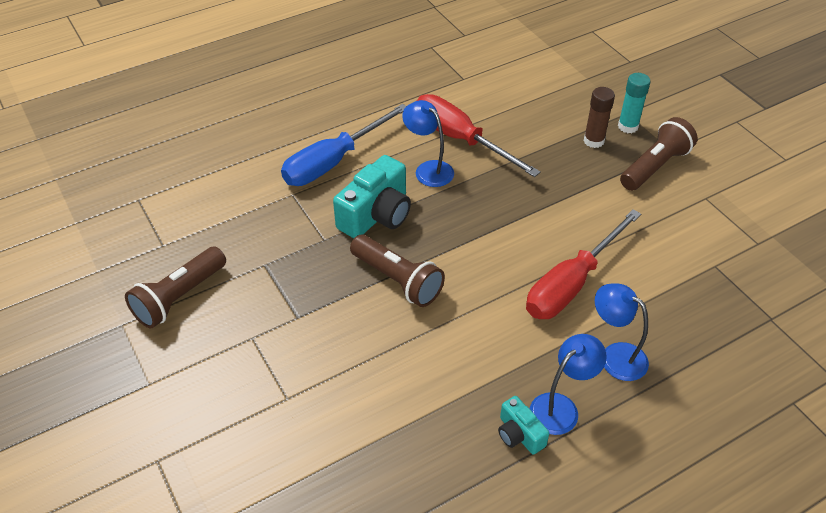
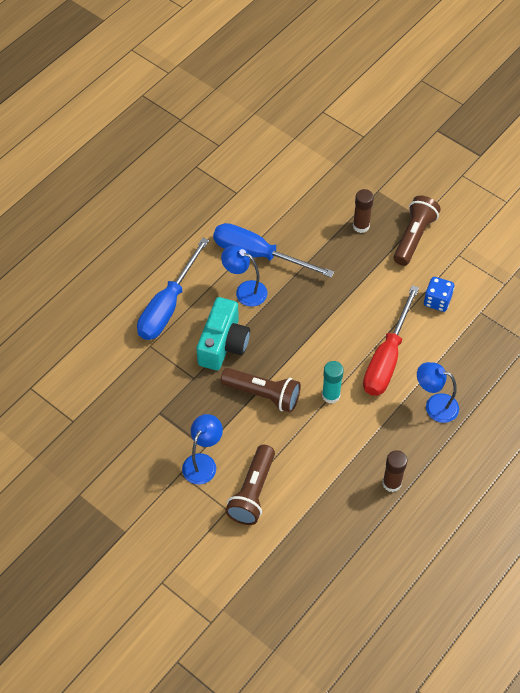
camera: 20 degrees left, 10 degrees up
(179, 297) = (110, 459): brown flashlight -> brown flashlight (252, 492)
(460, 139) = (258, 255): red screwdriver -> blue screwdriver
(519, 434) = (391, 483): turquoise camera -> brown glue stick
(561, 407) = (412, 455): blue lamp -> blue lamp (203, 462)
(628, 126) = (382, 204): turquoise glue stick -> turquoise glue stick (331, 395)
(661, 239) = (437, 301): none -> blue dice

